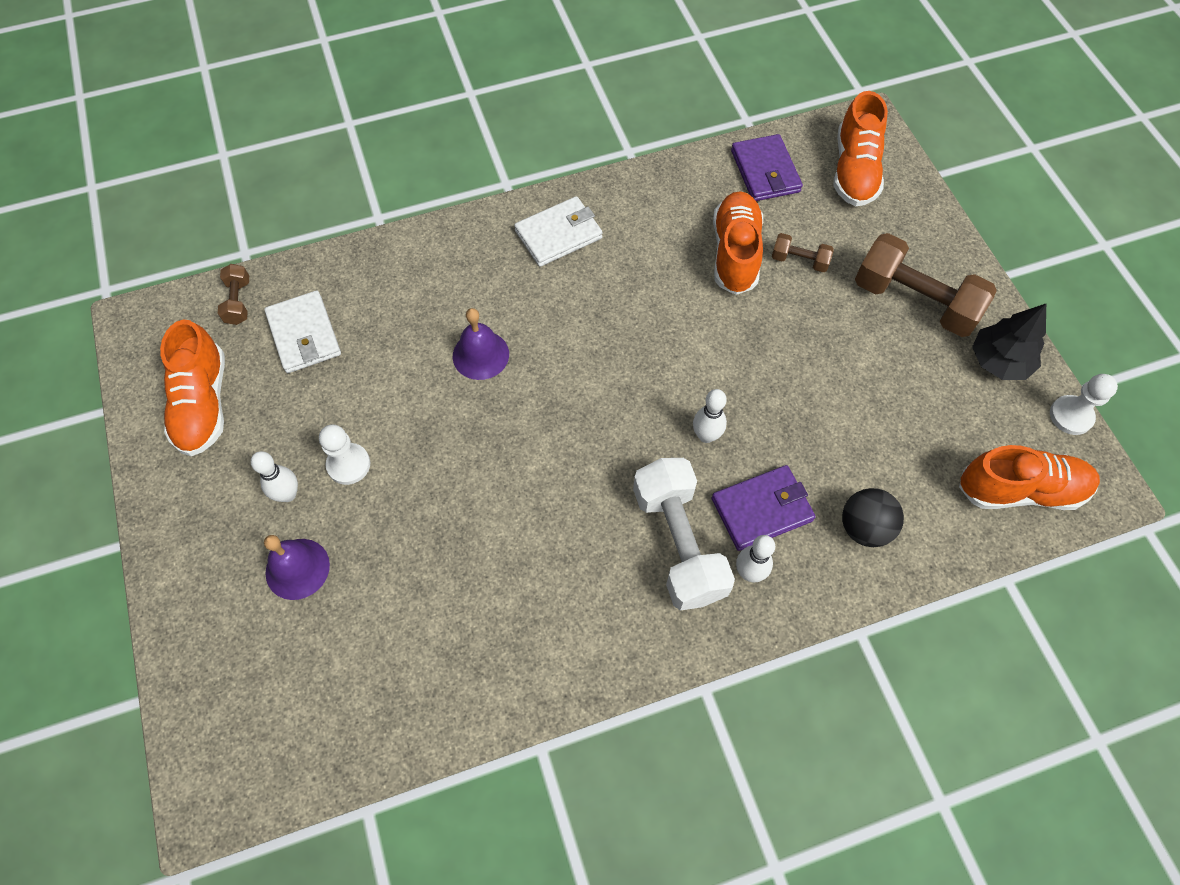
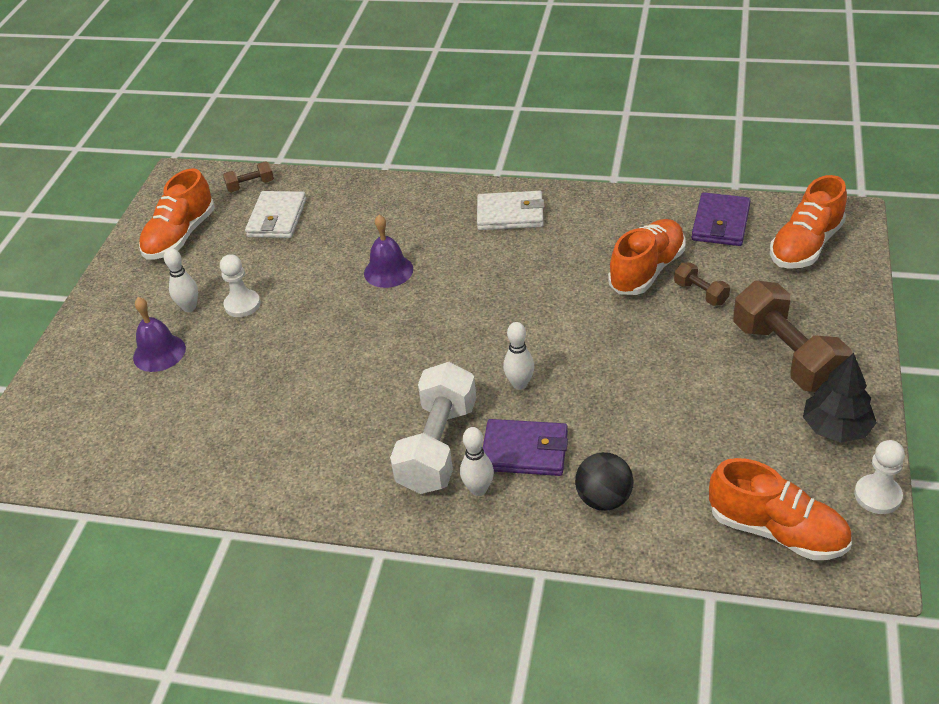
camera: 35 degrees right, 20 degrees down
(238, 302) = (250, 185): brown dumbbell -> brown dumbbell turned 45 degrees clockwise

